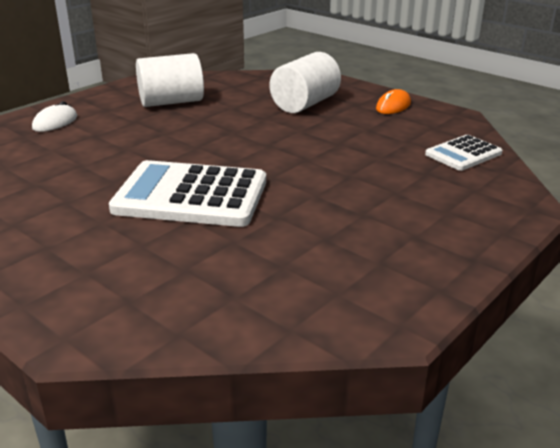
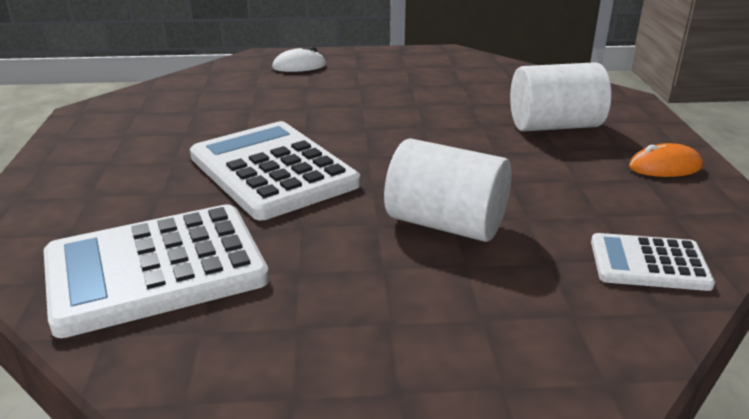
camera: 45 degrees right, 0 degrees up
(171, 102) = (423, 79): white cylinder -> white cylinder (446, 224)
(242, 283) = (155, 269): none -> white calculator

